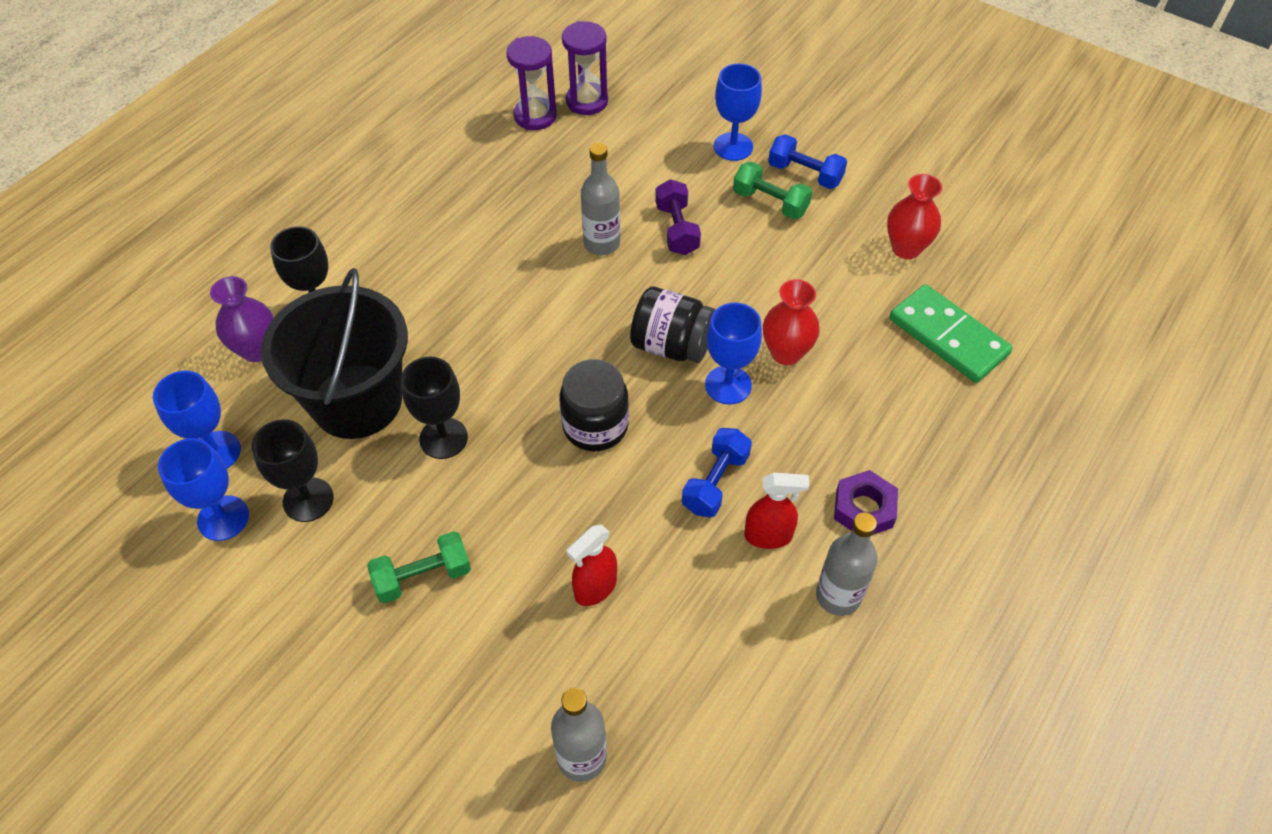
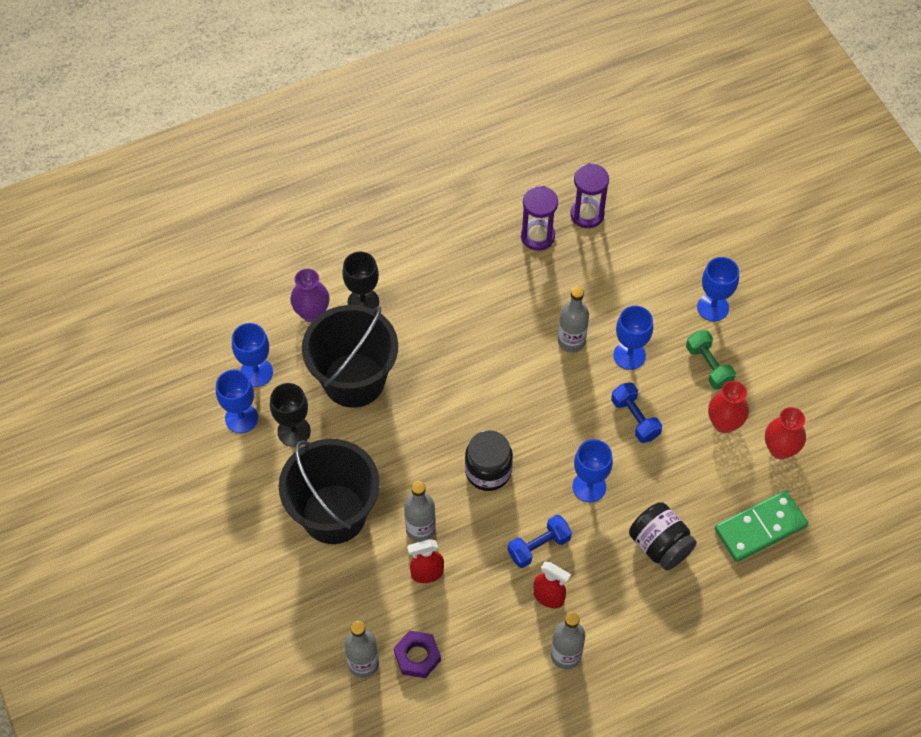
camera: 30 degrees right, 5 degrees up
(423, 576) = (334, 514): green dumbbell -> black bucket
(443, 438) = (392, 432): black goblet -> none
(552, 537) = (420, 529): none -> grey bottle
(587, 101) = (631, 218): purple hourglass -> purple hourglass (537, 236)
(672, 345) = (571, 440): black jar -> black jar (660, 545)
(677, 229) = (629, 355): purple dumbbell -> blue goblet
(786, 353) = (642, 484): red vase -> red vase (724, 423)
(805, 174) = (749, 355): blue dumbbell -> blue dumbbell (635, 418)
(864, 508) = (619, 612): purple nut -> purple nut (417, 656)
(948, 336) = (760, 528): green domino -> green domino turned 75 degrees clockwise

